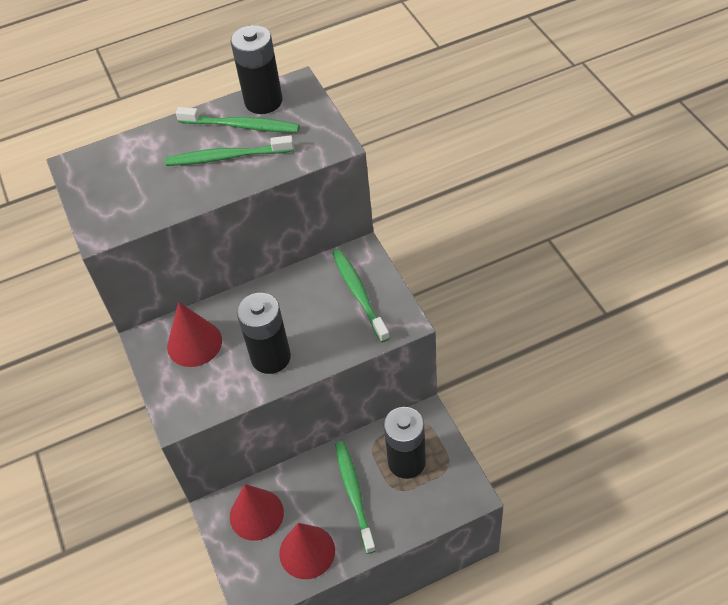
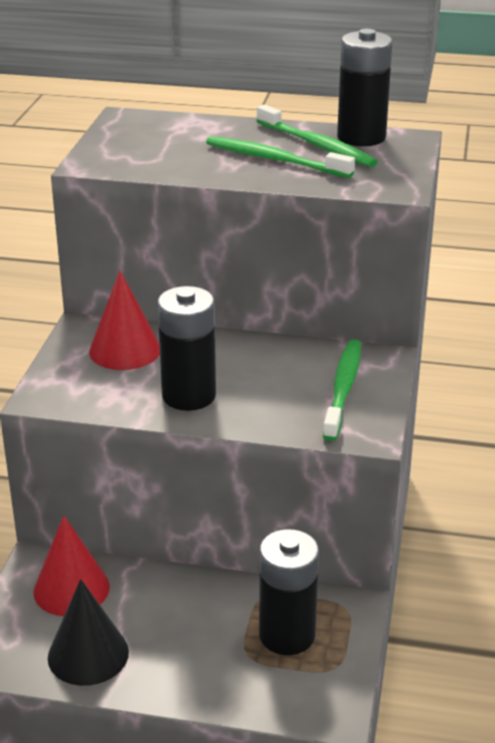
camera: 30 degrees right, 20 degrees down
(307, 552) = (88, 654): red cone -> black cone
(354, 494) = (195, 631): green toothbrush -> none

